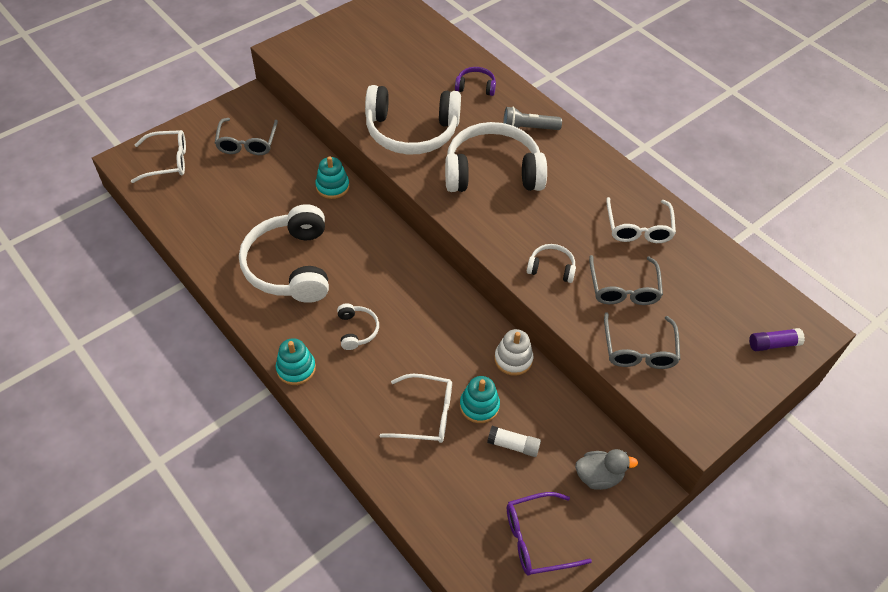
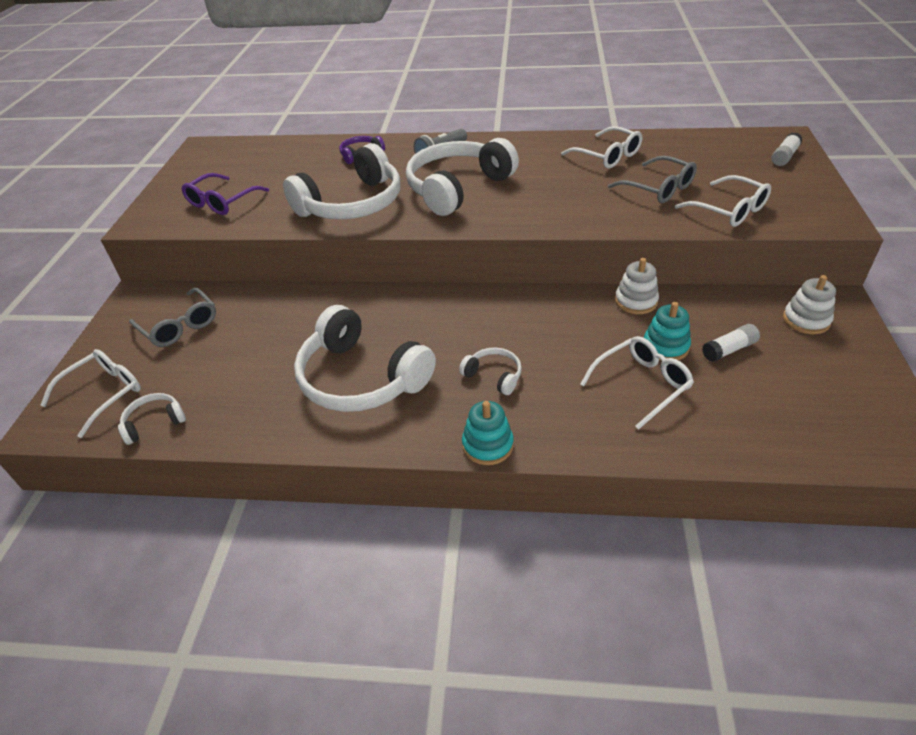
camera: 40 degrees left, 10 degrees down
(332, 186) = (314, 301): turquoise stacking toy -> none
(537, 539) = (847, 390): purple glasses -> purple glasses (222, 202)
(551, 268) = (596, 209): white headphones -> white headphones (154, 423)
(598, 476) = (806, 320): grey duck -> white stacking toy
(639, 350) = (729, 210): grey glasses -> white glasses
(773, 344) = (784, 156): purple glue stick -> white glue stick

